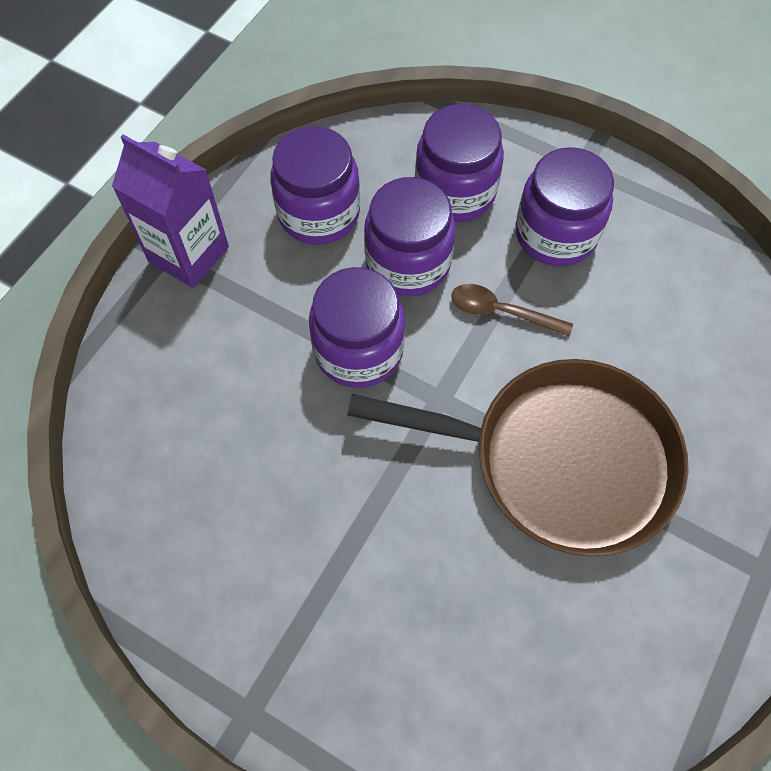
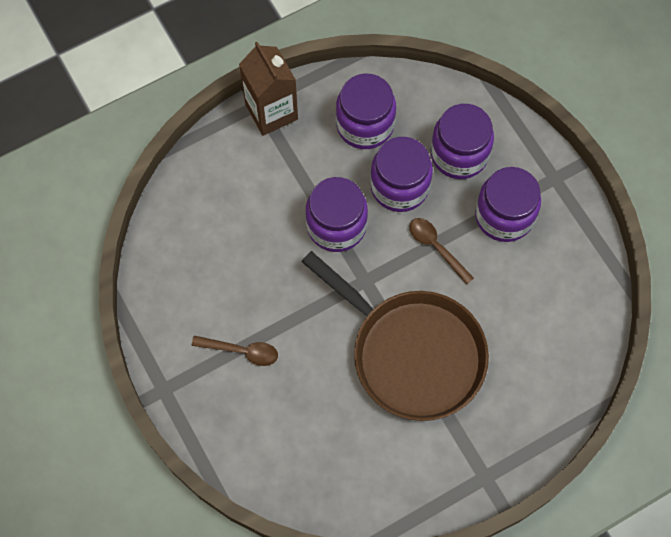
camera: 30 degrees right, 5 degrees up
(188, 254) = (271, 112): purple carton -> brown carton
(331, 588) = (242, 351): none -> brown spoon

